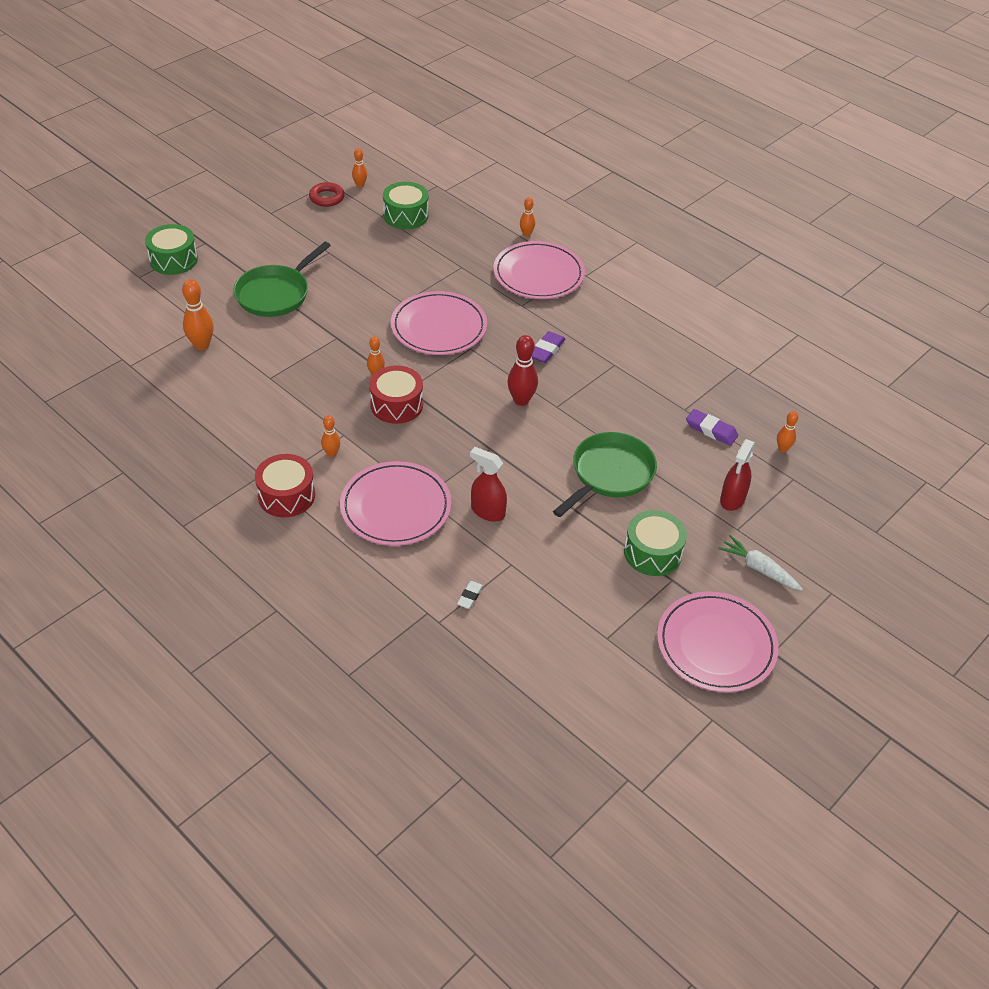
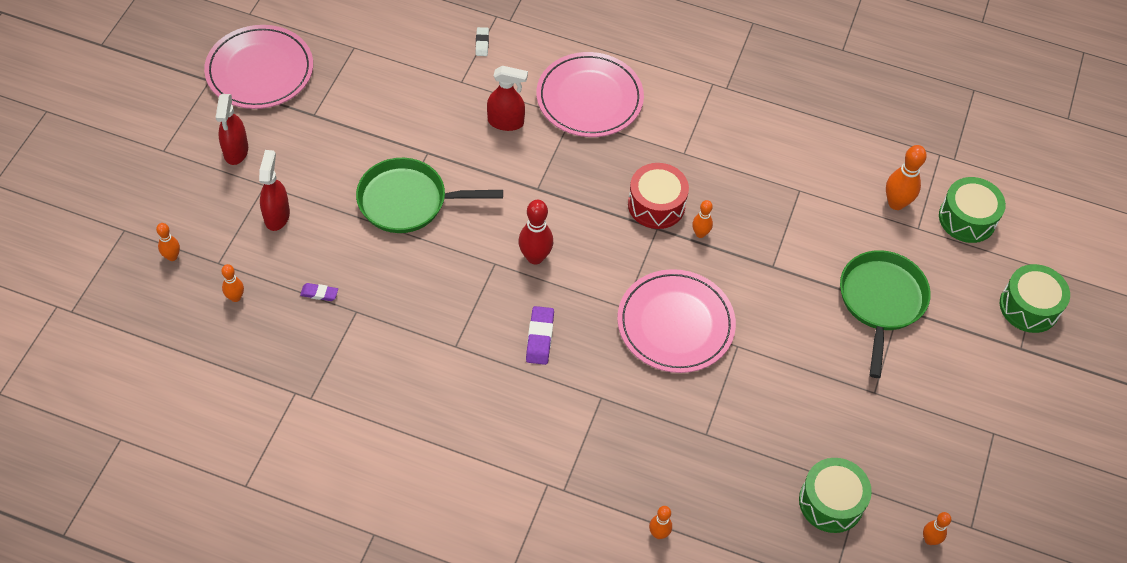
camera: 155 degrees right, 10 degrees up
(286, 496) = (690, 76): red drum -> none
(327, 198) = (951, 493): red ring -> none
(331, 453) = (680, 129): orange bowling pin -> orange bowling pin (172, 256)
(538, 274) = (606, 460): pink plate -> none
(609, 474) = (408, 201): green pan -> green pan turned 75 degrees clockwise
(652, 553) = (339, 133): green drum -> green drum (967, 218)
(711, 430) = (319, 293): purple eraser -> purple eraser, size x0.62
(758, 569) = (236, 151): white carrot -> red spray bottle

